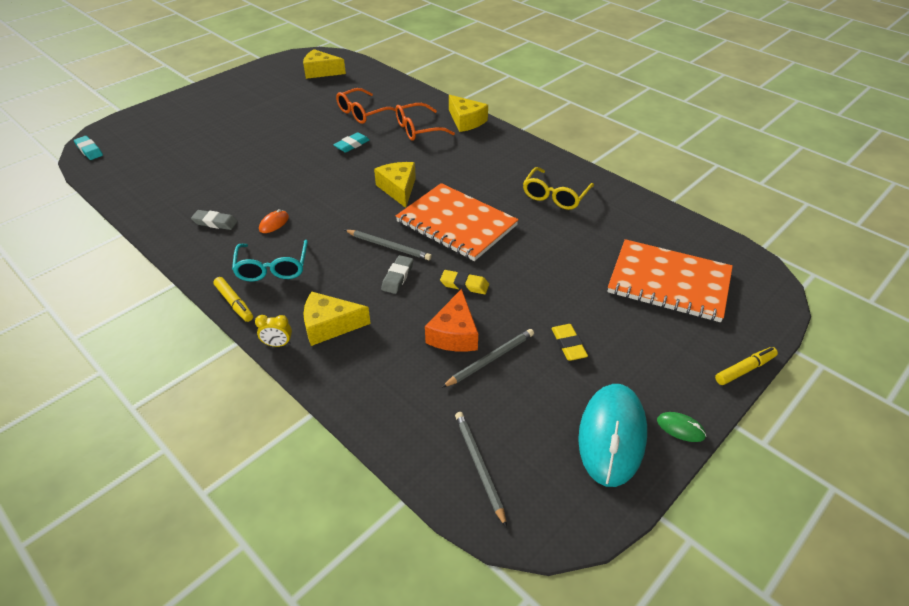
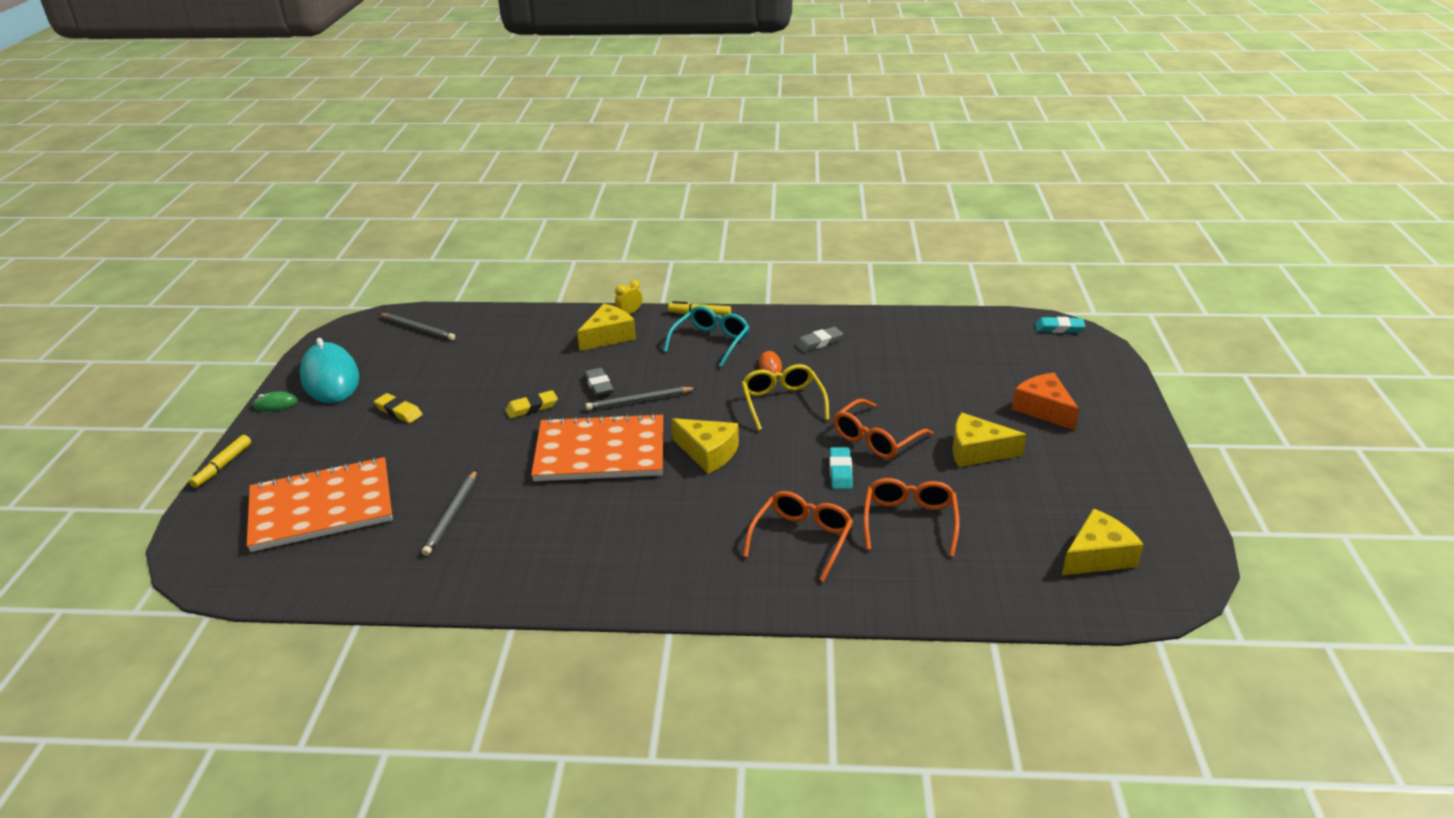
camera: 140 degrees right, 10 degrees down
(272, 268) = (711, 342): turquoise glasses -> turquoise glasses turned 75 degrees clockwise
(307, 149) = (876, 439): none -> orange glasses
(454, 334) = (504, 375): orange cheese -> orange cheese (1044, 409)
(466, 121) = (760, 593): yellow cheese -> yellow cheese (977, 451)
(490, 359) = (458, 375): grey pencil -> grey pencil (452, 514)
(555, 196) = (519, 541): yellow glasses -> yellow glasses (782, 402)

